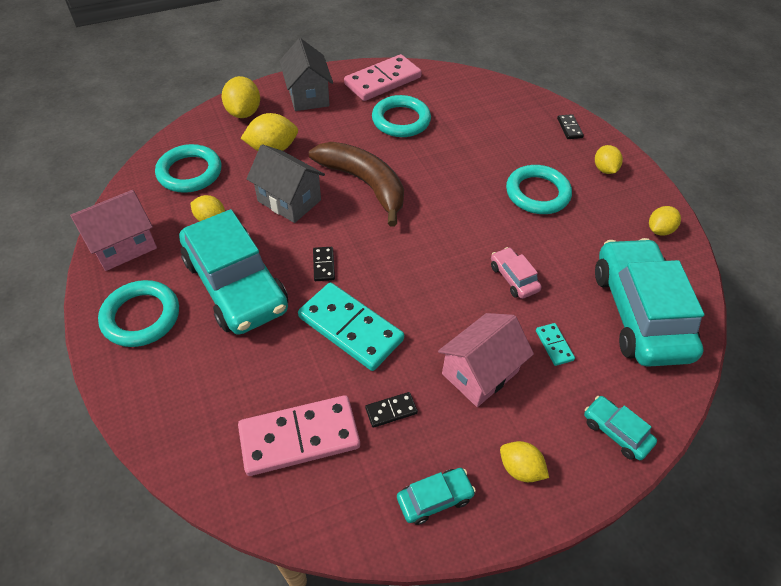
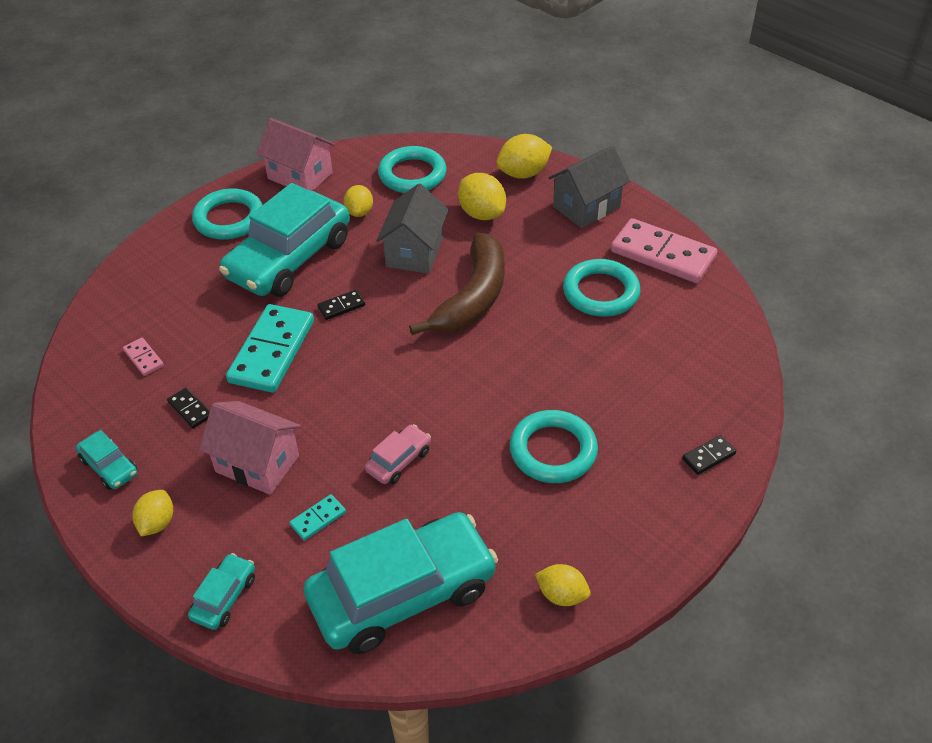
camera: 70 degrees right, 5 degrees down
(299, 437) = (143, 358): pink domino -> pink domino, size x0.44
(604, 169) = (647, 512): yellow lemon -> none

